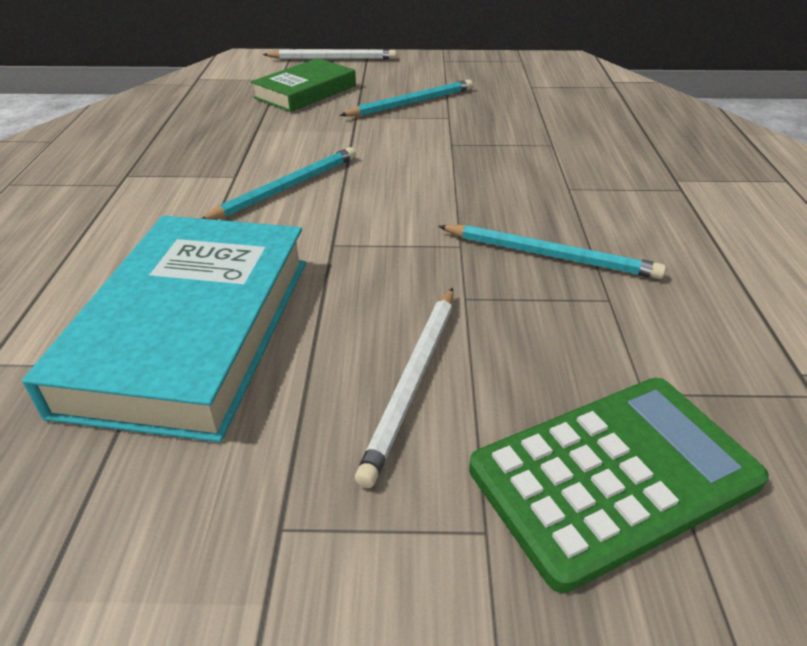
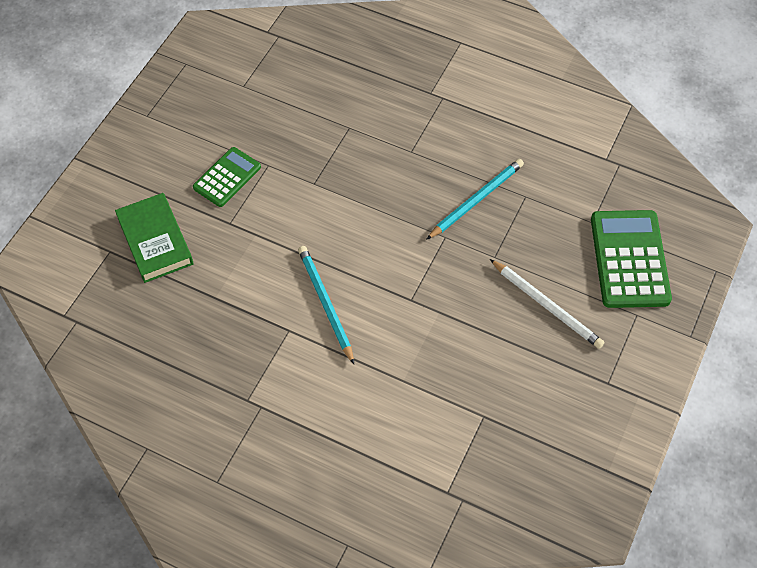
camera: 65 degrees left, 20 degrees up
(192, 331) = (464, 390): turquoise book -> none
(333, 59) = (85, 195): white pencil -> none
(411, 103) = (227, 177): turquoise pencil -> green calculator

